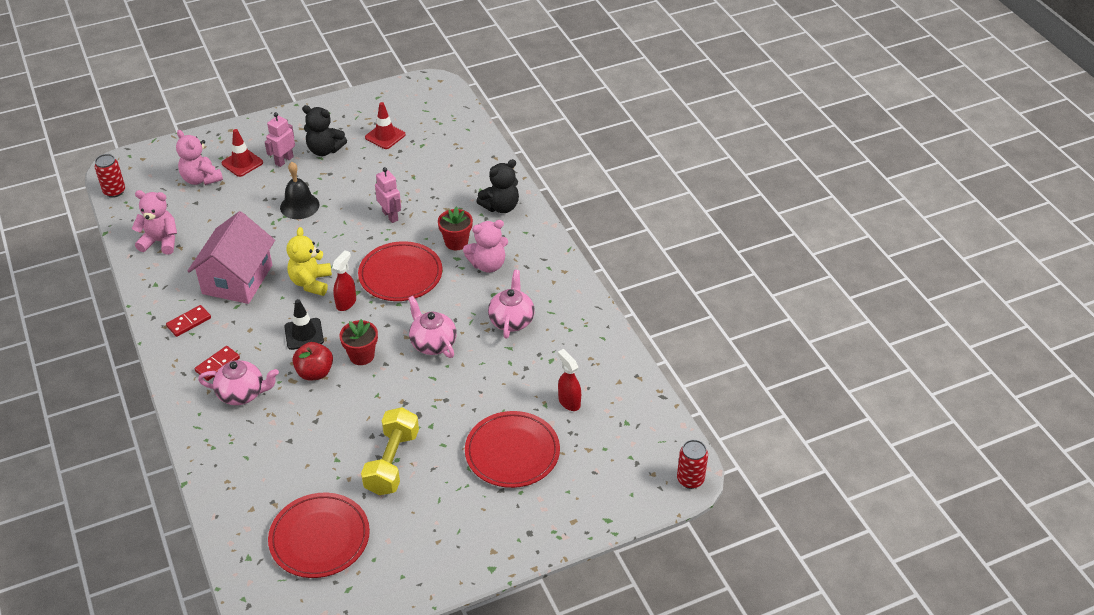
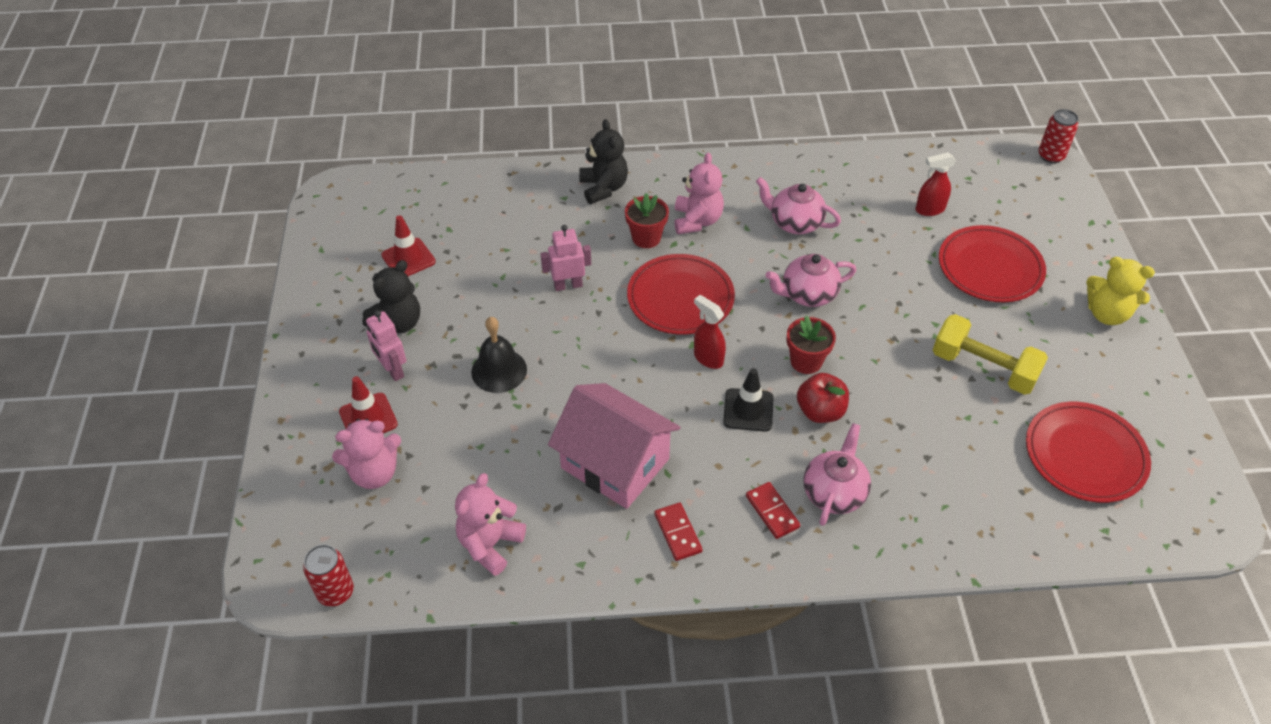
camera: 70 degrees left, 5 degrees up
(311, 282) = (656, 386): yellow teddy bear -> yellow teddy bear (1107, 314)

